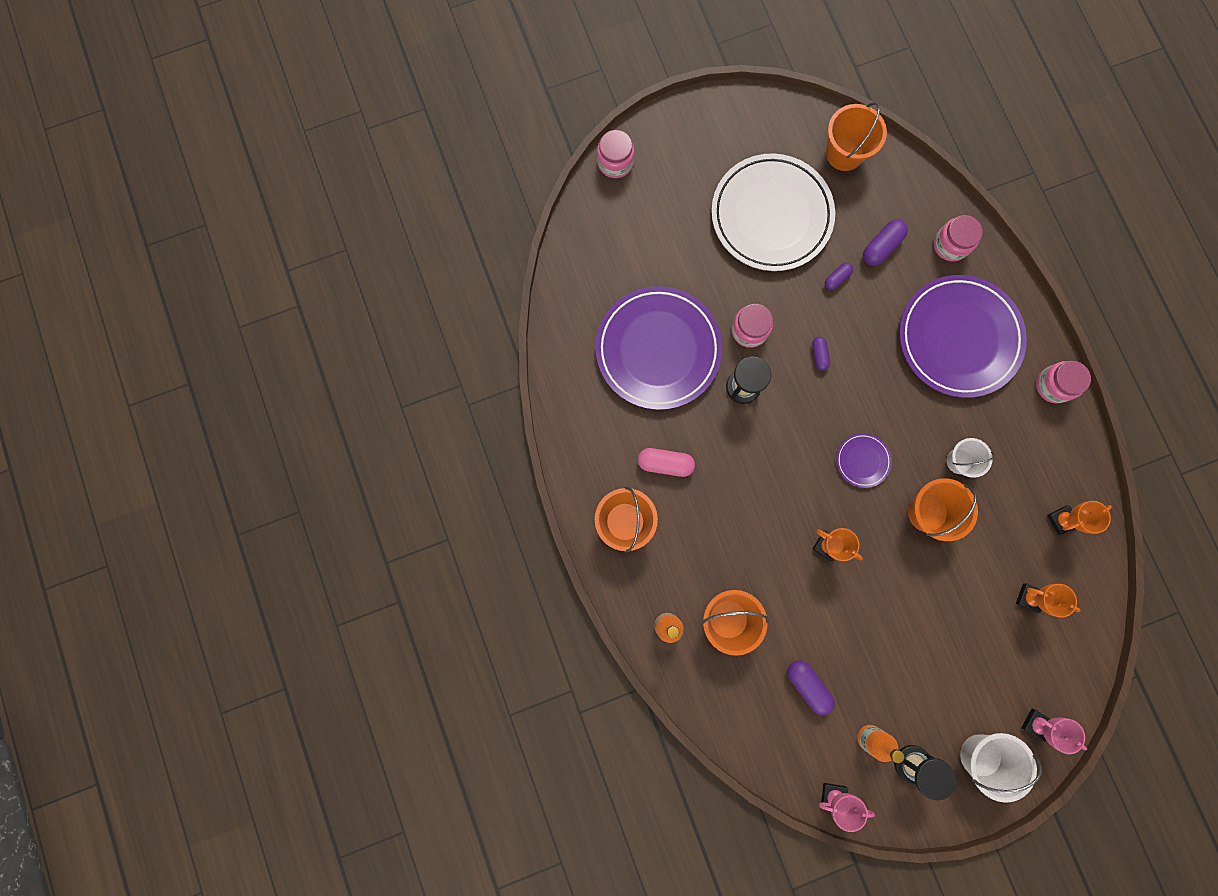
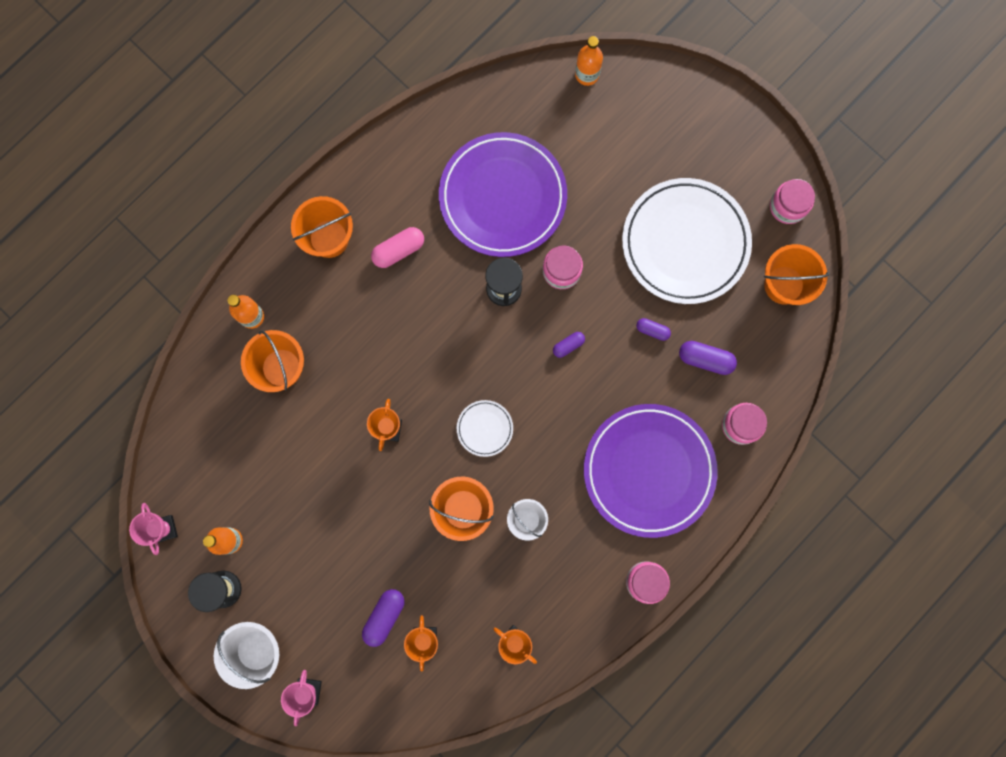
camera: 65 degrees right, 0 degrees up
(579, 227) = (587, 74): none -> orange bottle
(615, 162) = (666, 78): pink jar -> pink jar (788, 206)
(665, 463) = (398, 250): pink capsule -> pink capsule turned 75 degrees clockwise
(807, 685) = (253, 465): purple capsule -> purple capsule (384, 616)
(862, 460) = (485, 428): purple plate -> white plate

